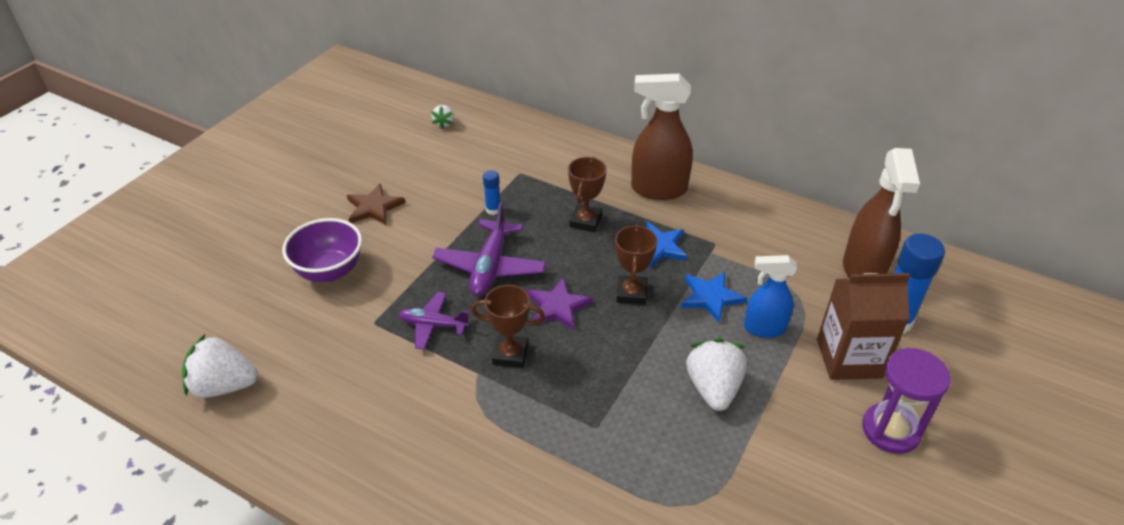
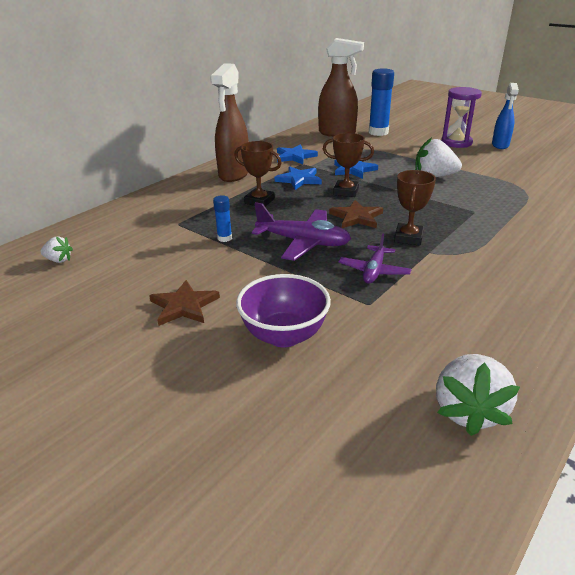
camera: 80 degrees left, 10 degrees down
(558, 306) = (356, 217): purple star -> brown star
(739, 234) = (295, 156): none -> blue star
(764, 328) = (383, 159): blue spray bottle -> blue spray bottle (500, 145)
(849, 358) = (406, 144): brown carton -> none

